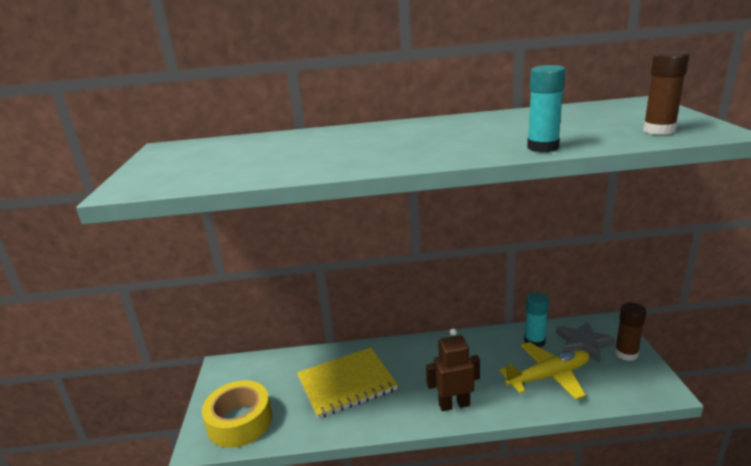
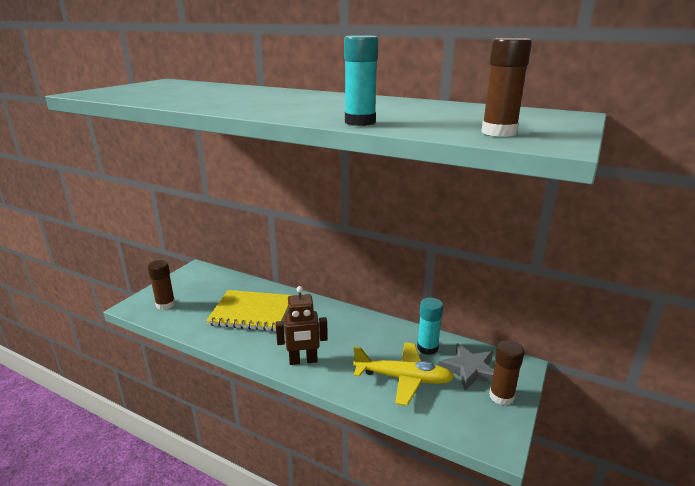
camera: 30 degrees right, 0 degrees up
(240, 421) = (165, 304): yellow tape -> brown glue stick
(454, 404) = (303, 361): brown robot -> brown robot turned 150 degrees clockwise

